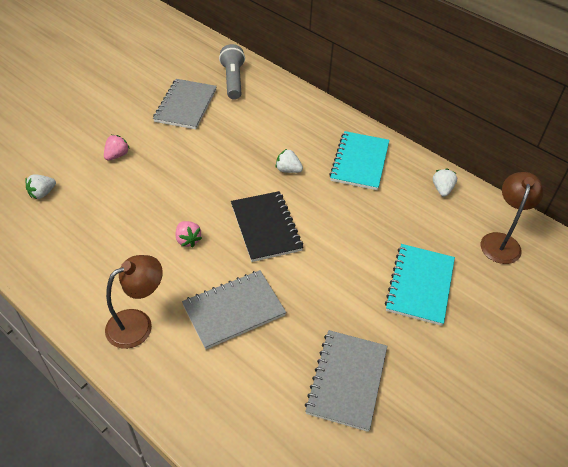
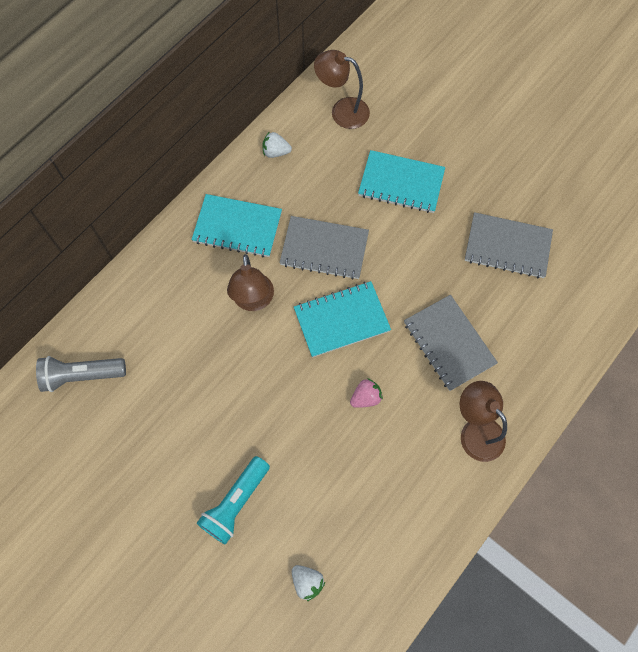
camera: 90 degrees left, 20 degrees up
(117, 155) = (235, 503): pink strawberry -> turquoise flashlight
(186, 105) = (136, 431): grey notebook -> grey notebook (324, 249)
(266, 227) = (341, 320): black notebook -> turquoise notebook
(288, 170) = (253, 301): white strawberry -> brown lamp

